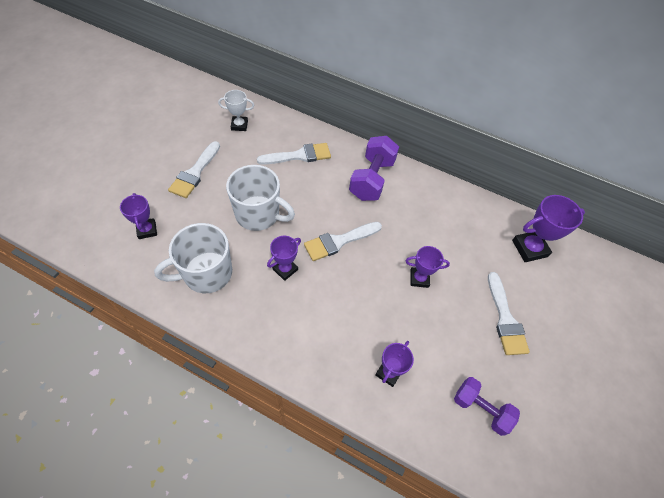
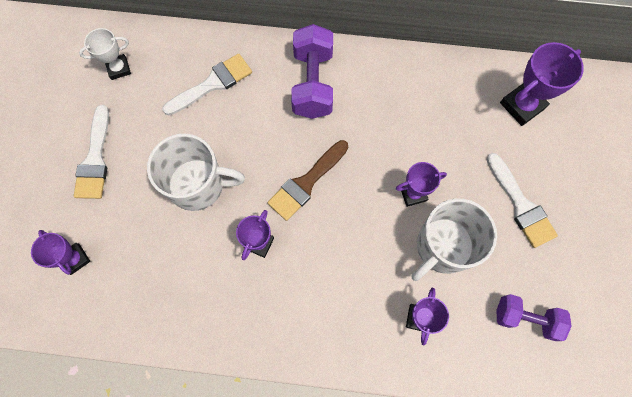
camera: 15 degrees left, 15 degrees up
(206, 273) = (172, 285): white mug -> white mug (443, 247)
(339, 241) = (306, 183): white brush -> brown brush

